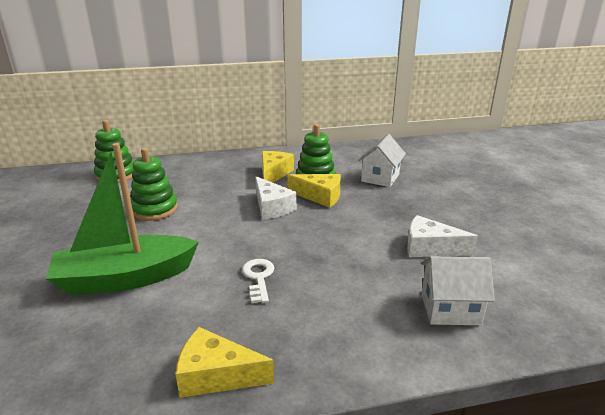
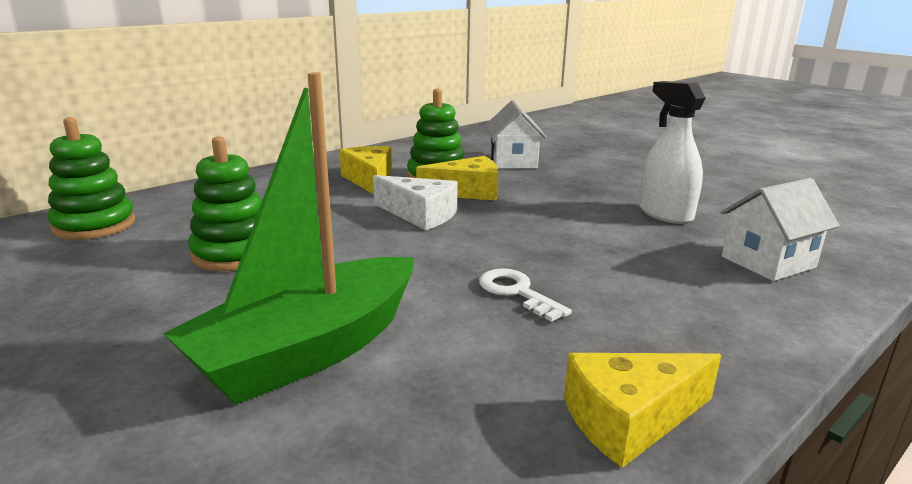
camera: 30 degrees left, 5 degrees down
(430, 248) = (665, 214): white cheese -> white spray bottle

